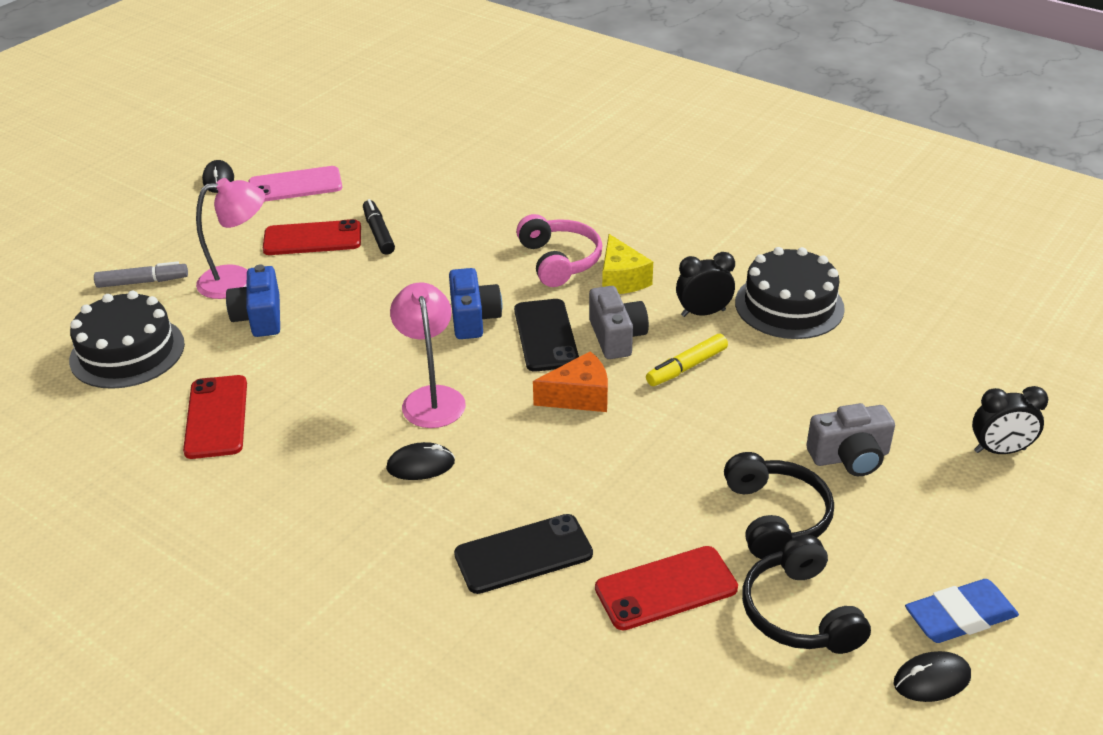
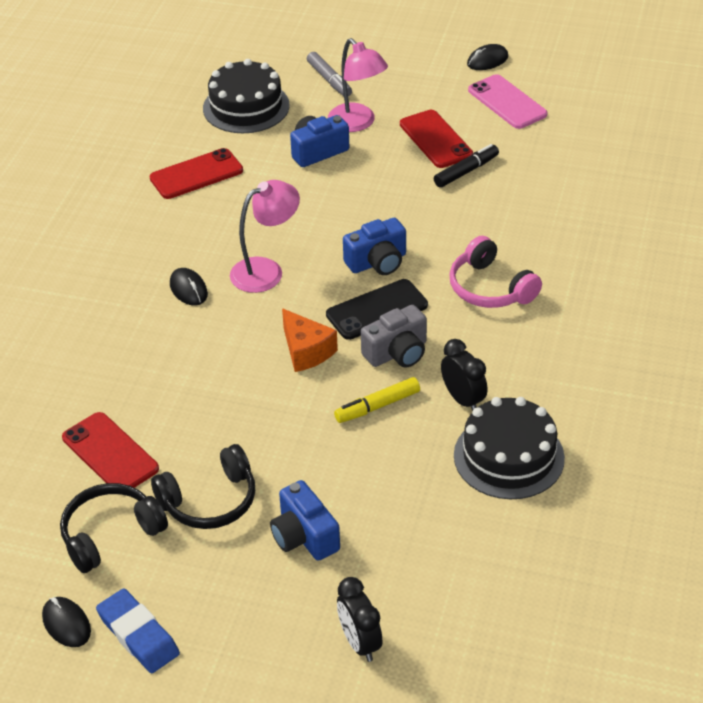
camera: 70 degrees right, 5 degrees up
(523, 554) = (118, 369): black phone -> none
(559, 261) = (490, 288): pink headphones -> pink headphones turned 90 degrees clockwise
(621, 279) = (485, 334): yellow cheese -> none
(686, 367) = (377, 406): yellow marker -> yellow marker turned 60 degrees counterclockwise
(850, 457) = (304, 536): grey camera -> blue camera

